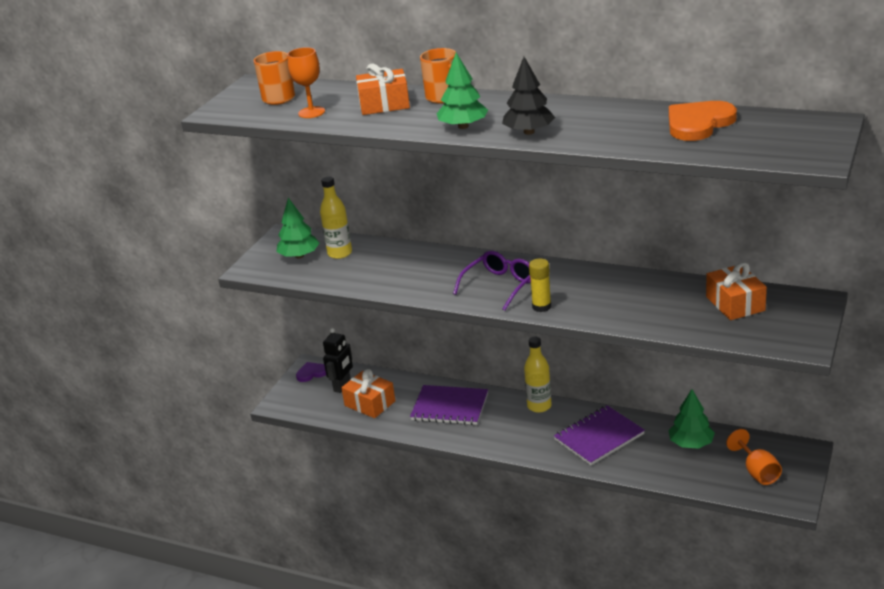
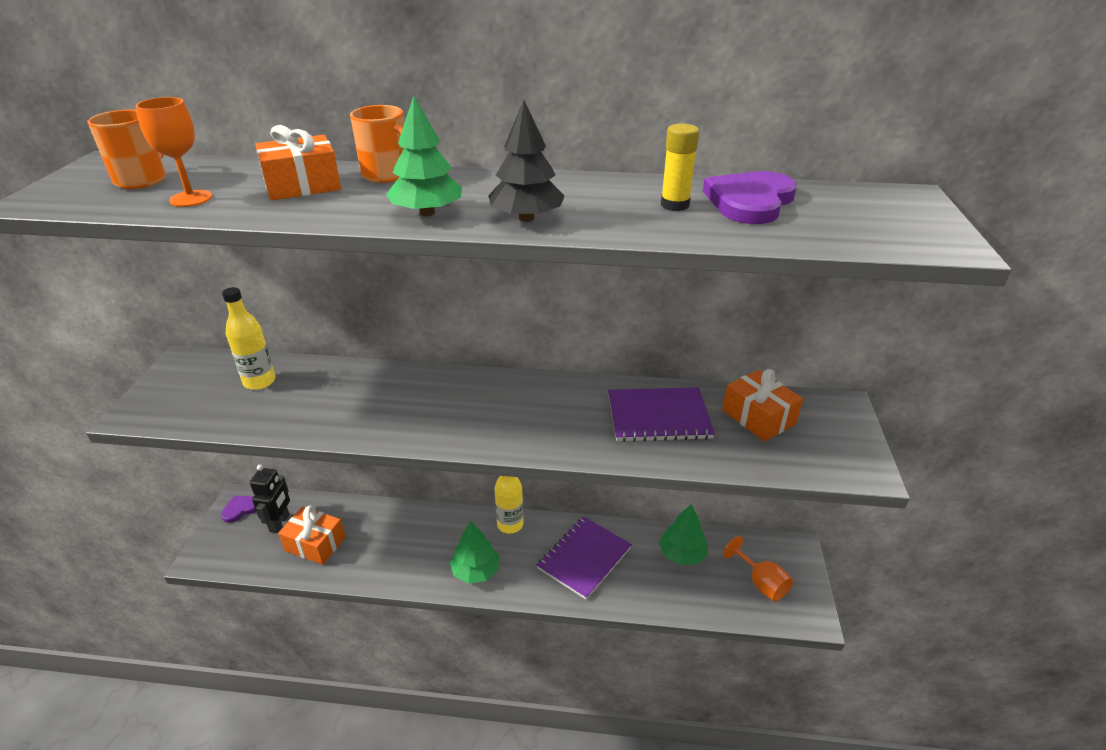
camera: 20 degrees left, 5 degrees up
(299, 256) = (204, 389): green tree -> green tree (475, 571)
(450, 407) = (410, 537): purple notebook -> purple notebook (658, 417)
(499, 286) = (474, 414): purple glasses -> none
(541, 306) = (534, 441): yellow glue stick -> yellow glue stick (674, 205)
(698, 123) = (750, 201): orange heart -> purple heart

